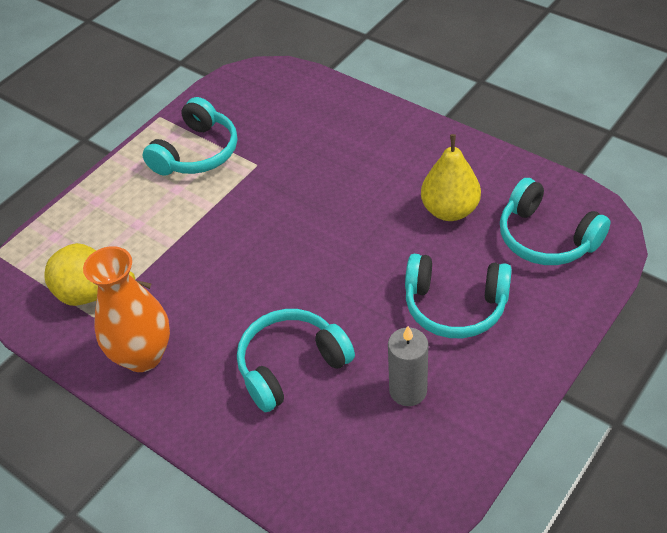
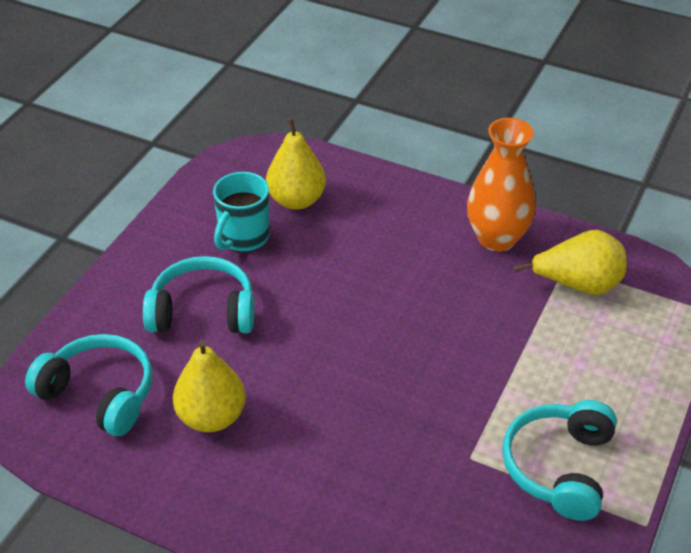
camera: 165 degrees right, 5 degrees down
(291, 366) = (354, 245): turquoise headphones -> none
(341, 437) = (296, 200): none -> yellow pear
(408, 390) = (243, 237): grey candle -> turquoise mug

